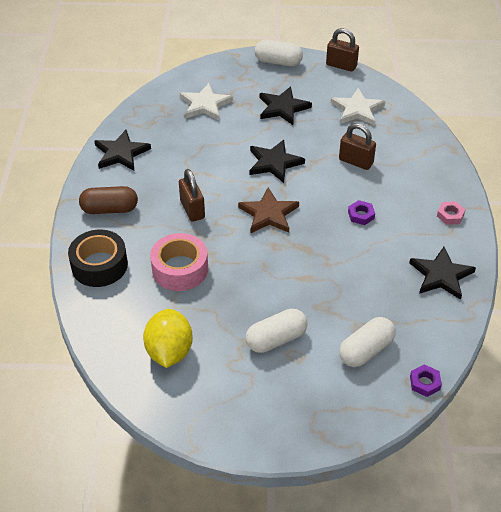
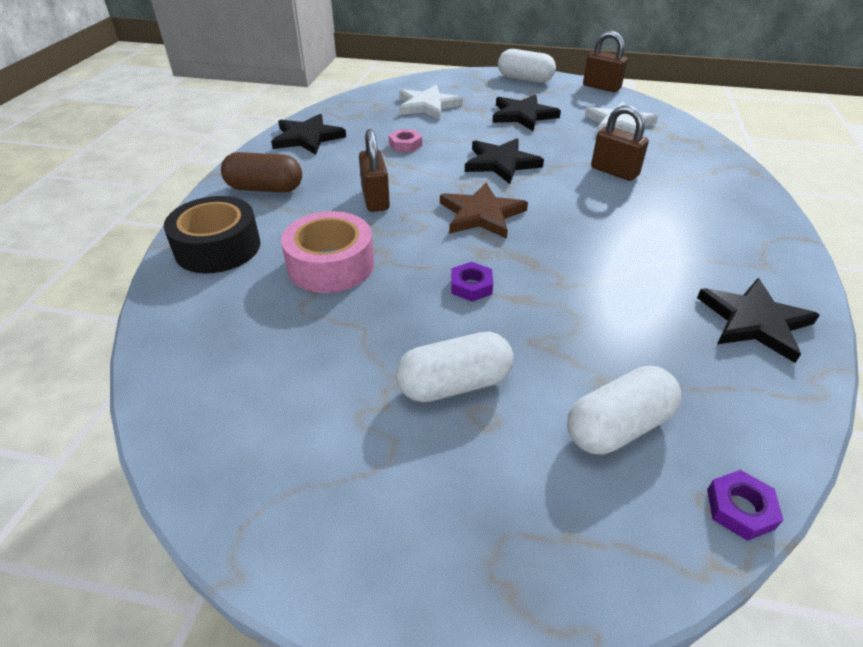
camera: 10 degrees right, 5 degrees down
(169, 351) = (265, 379): yellow lemon -> none
(361, 215) = (618, 229): purple nut -> purple nut (471, 286)
(450, 215) = (760, 243): pink nut -> pink nut (405, 145)

